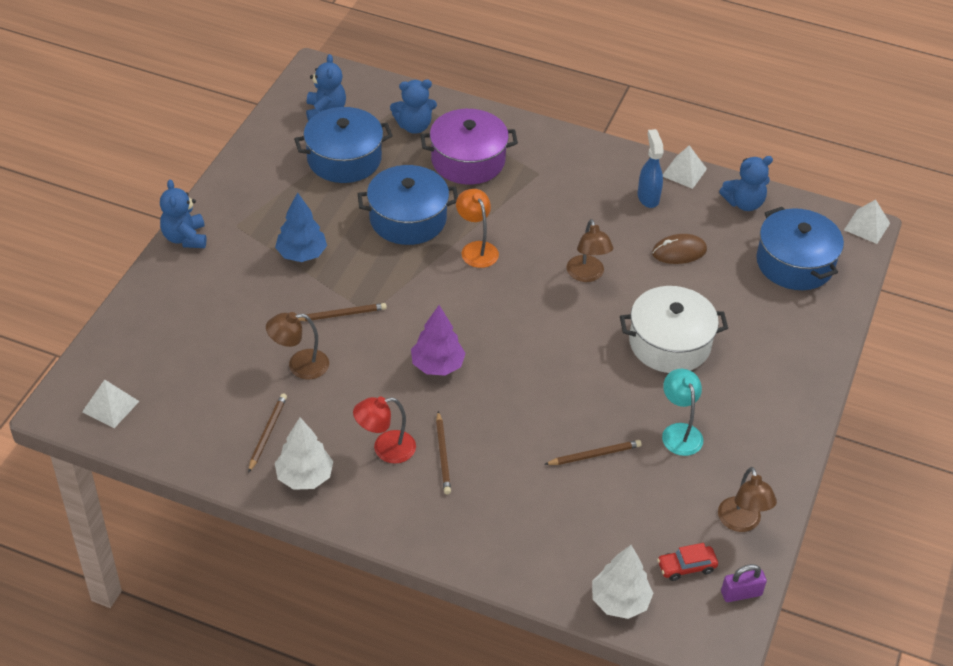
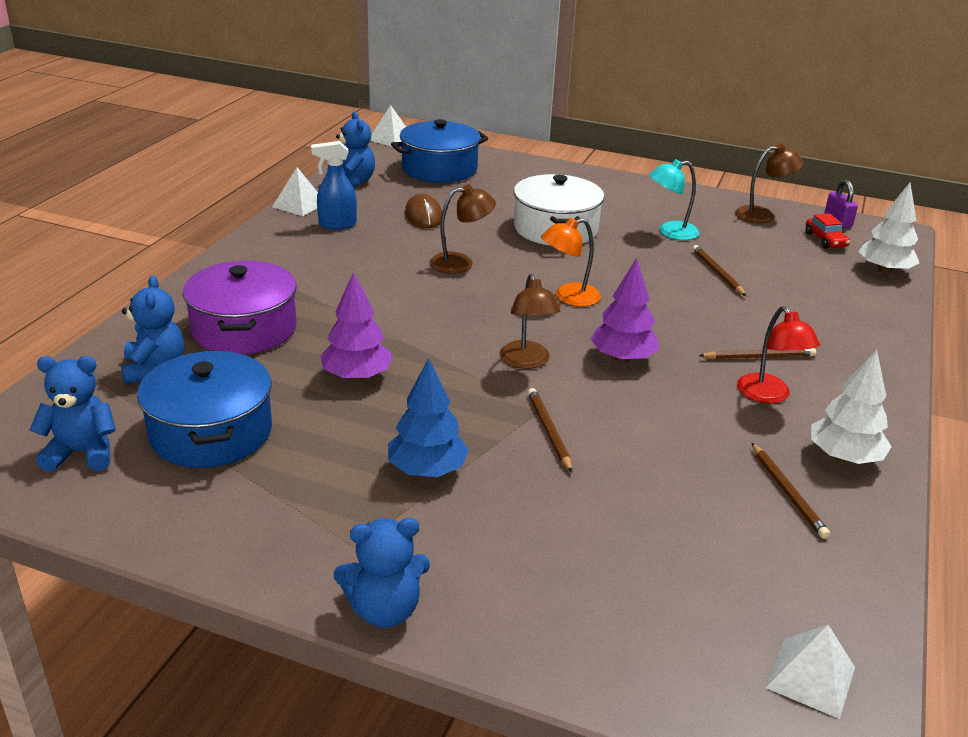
camera: 90 degrees left, 15 degrees down
(267, 433) = (788, 492): brown pencil -> brown pencil turned 120 degrees counterclockwise
(299, 365) = (654, 466): brown lamp -> brown lamp (527, 362)
(408, 219) = (357, 376): blue pot -> purple tree
(476, 249) = (417, 327): orange lamp -> orange lamp (568, 297)

